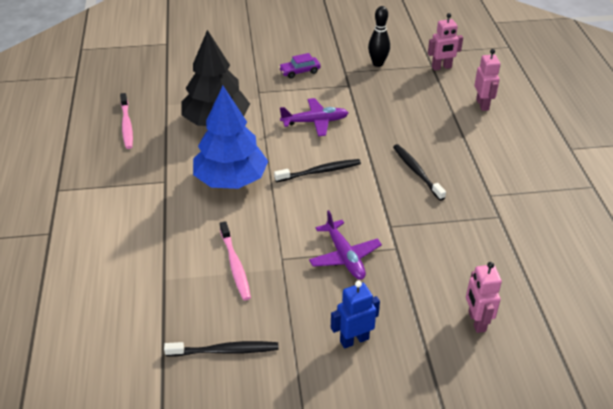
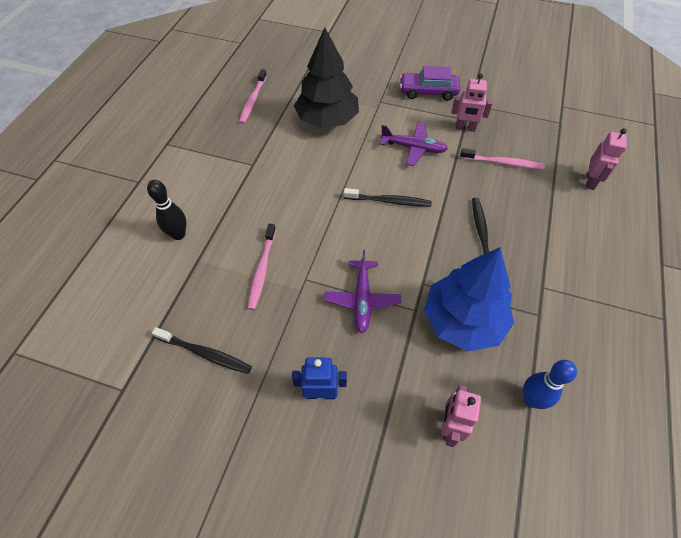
camera: 25 degrees right, 15 degrees up
(231, 179) = (307, 182): blue tree -> blue tree (463, 320)
(299, 71) = (428, 92): purple car -> purple car, size x1.51
(378, 63) = (507, 104): black bowling pin -> black bowling pin (178, 234)
(402, 111) = (503, 163): none -> pink toothbrush
(441, 67) = (569, 127): pink robot -> pink robot (465, 128)
(527, 278) = (531, 399): none -> blue bowling pin

